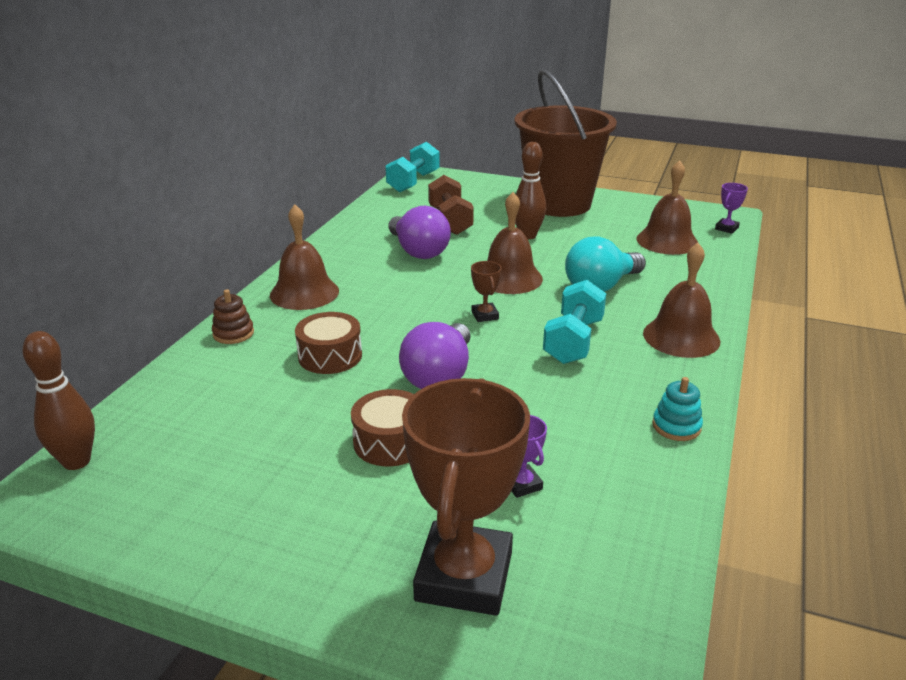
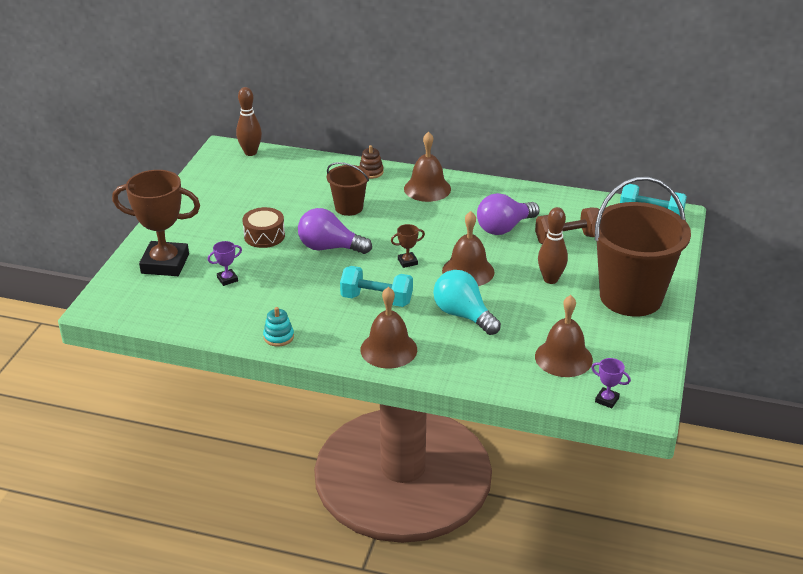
camera: 85 degrees right, 5 degrees up
(330, 356) = (349, 208): brown drum -> brown bucket

